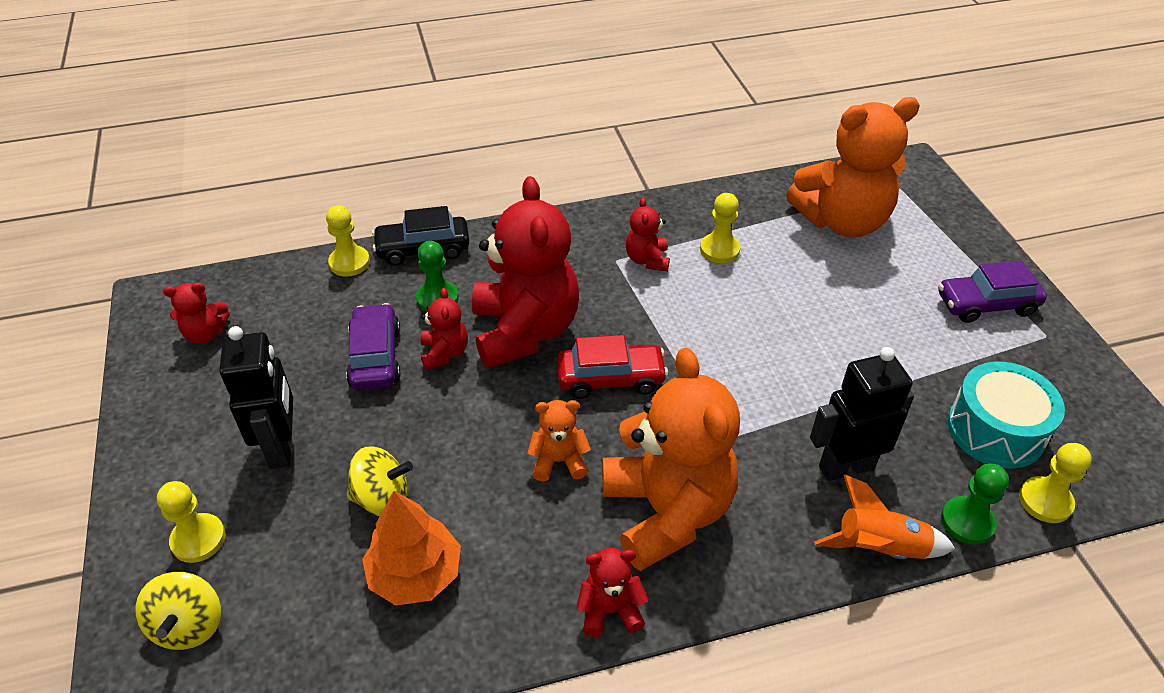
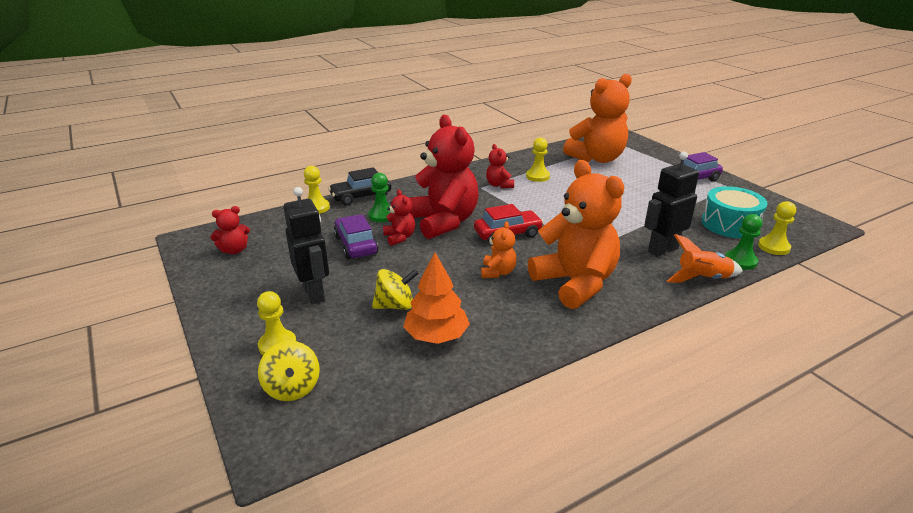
camera: 15 degrees left, 15 degrees down
(559, 461) = (497, 272): orange teddy bear -> orange teddy bear turned 120 degrees clockwise
(610, 610) = (568, 330): red teddy bear -> none

